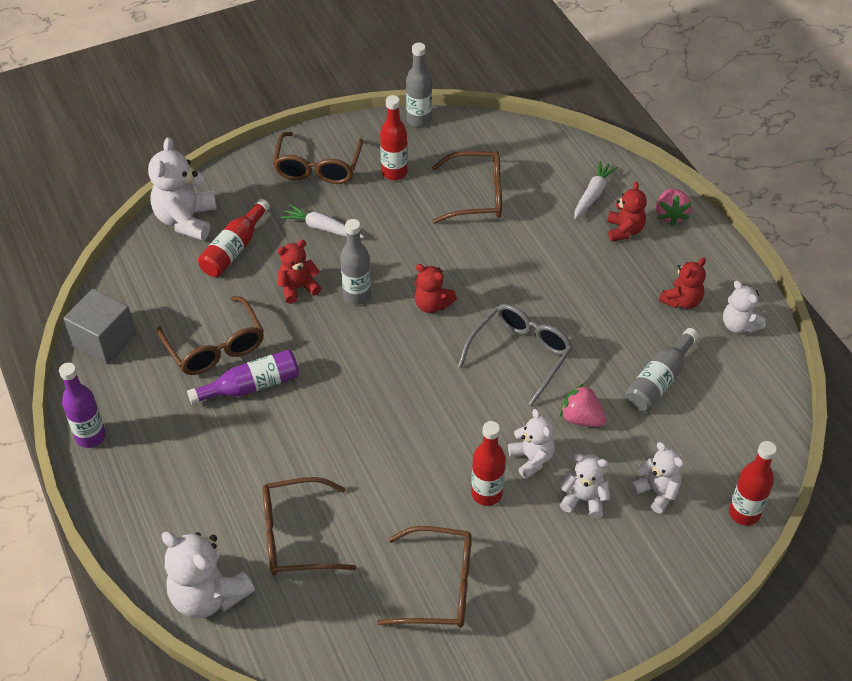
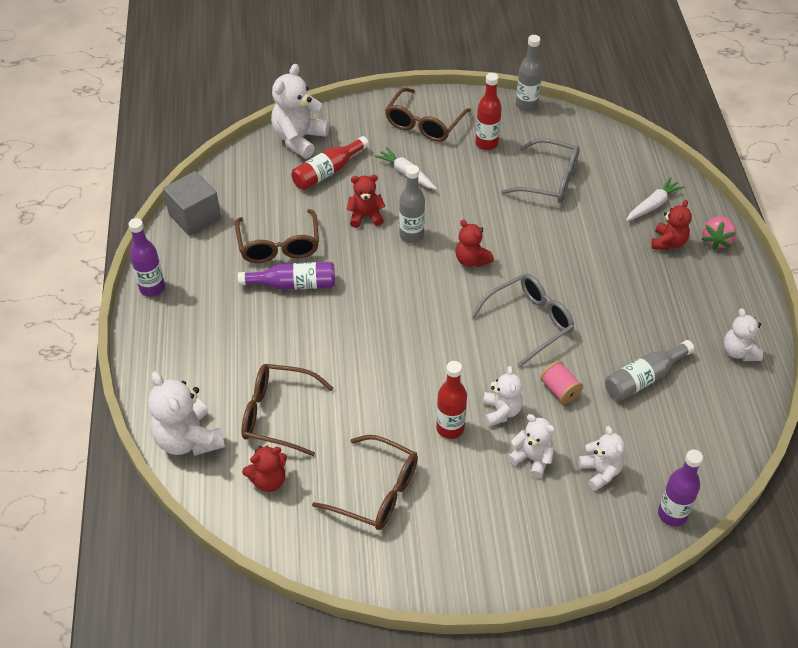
camera: 20 degrees right, 0 degrees up
(477, 196) = (549, 180): brown glasses -> grey glasses
(581, 418) = (560, 390): pink strawberry -> pink spool
(681, 301) = (694, 316): red teddy bear -> red teddy bear (268, 480)
(744, 513) = (672, 514): red bottle -> purple bottle

